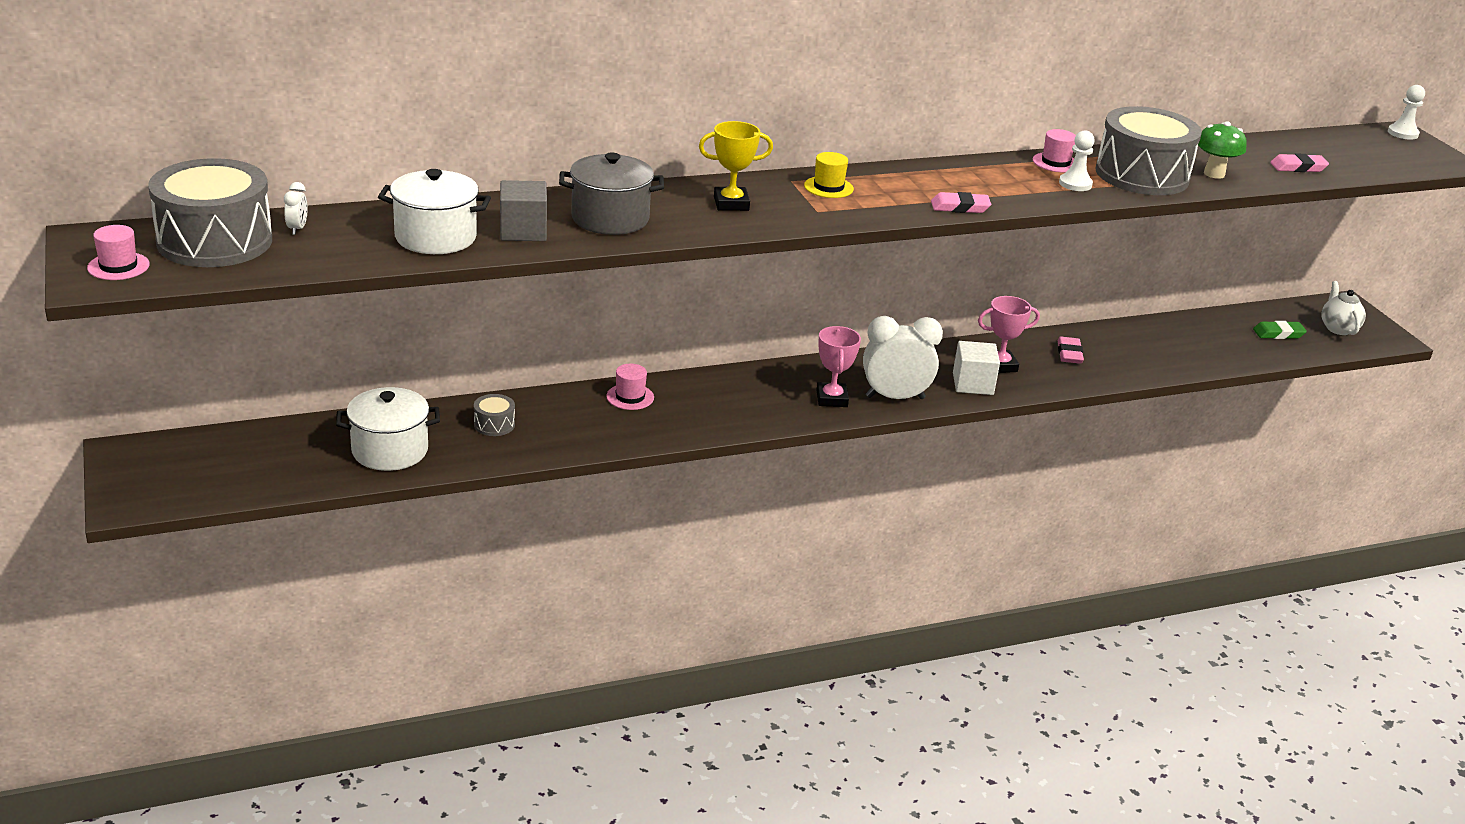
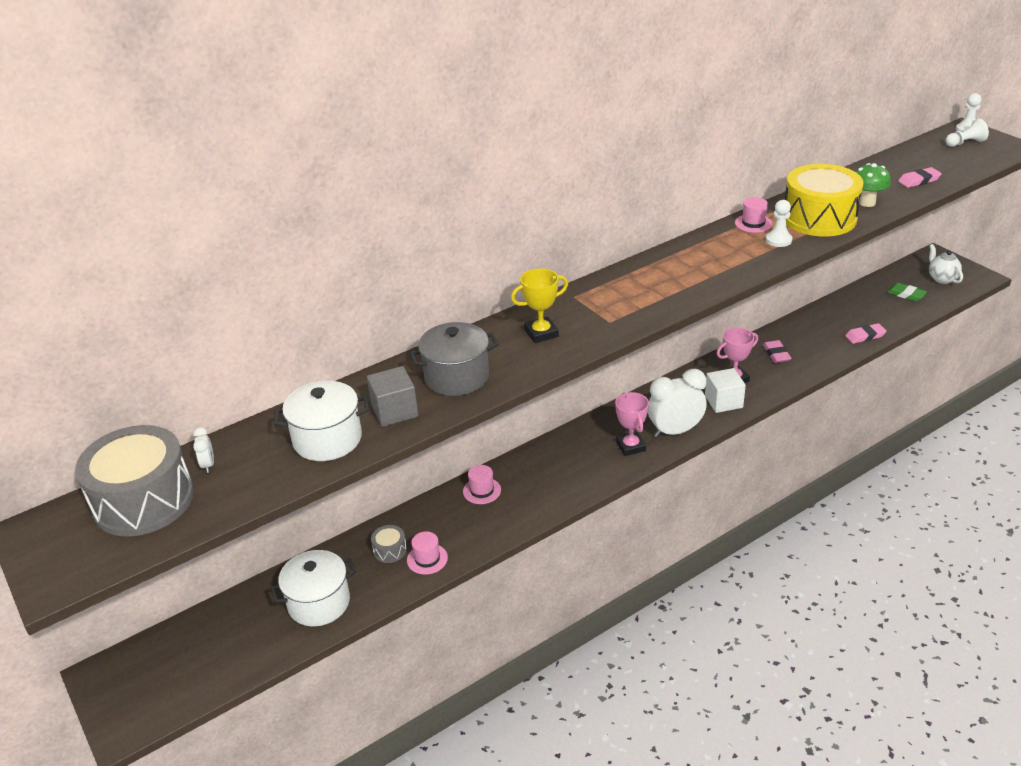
camera: 10 degrees left, 5 degrees up
(118, 266) = (71, 556): pink hat -> pink hat (427, 559)
(828, 187) = (605, 295): yellow hat -> none
(960, 207) = (710, 287): pink eraser -> pink eraser (865, 336)
(1142, 175) = (819, 218): grey drum -> yellow drum
(1278, 333) = (906, 294): green eraser -> green eraser turned 60 degrees clockwise
(1389, 145) = (965, 143): none -> white pawn

